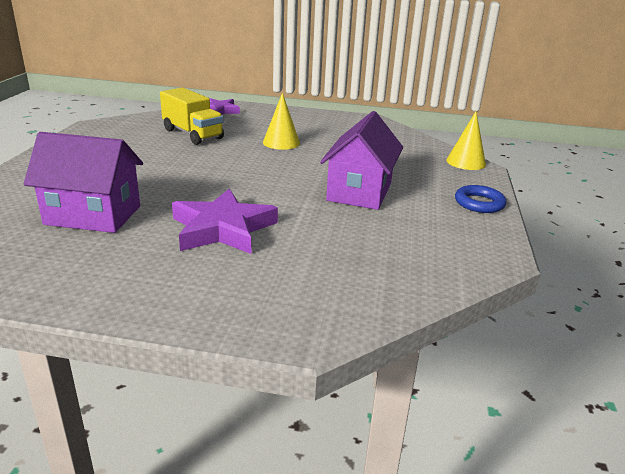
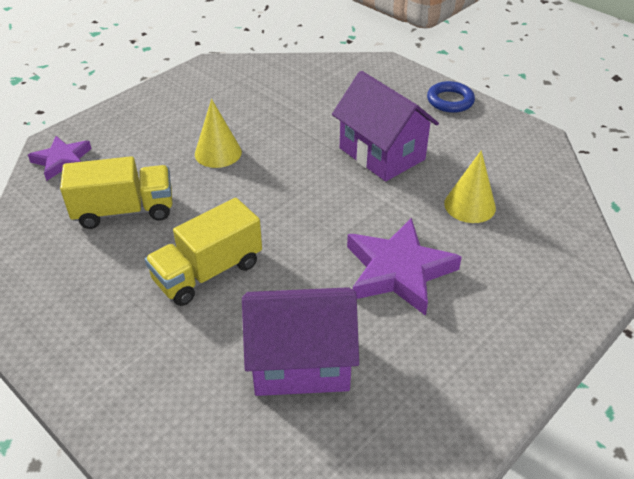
camera: 55 degrees left, 15 degrees up
(93, 215) = (301, 362): purple house -> purple house turned 45 degrees clockwise
(159, 168) = (208, 272): none -> yellow truck
(466, 162) = (367, 65): yellow cone -> yellow cone (469, 205)

